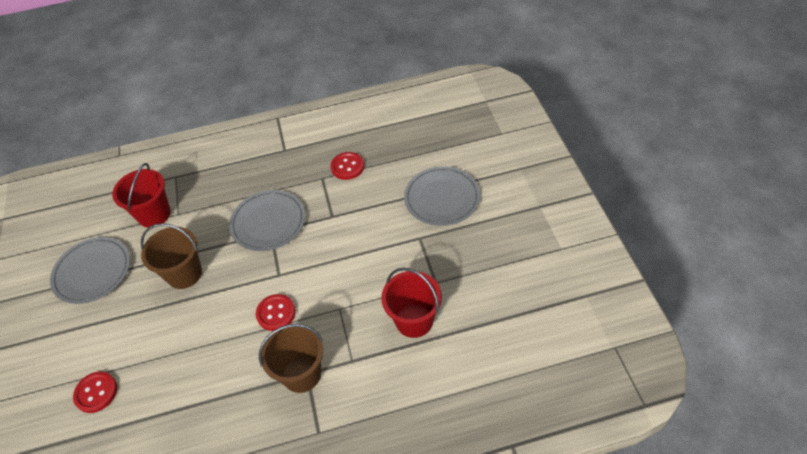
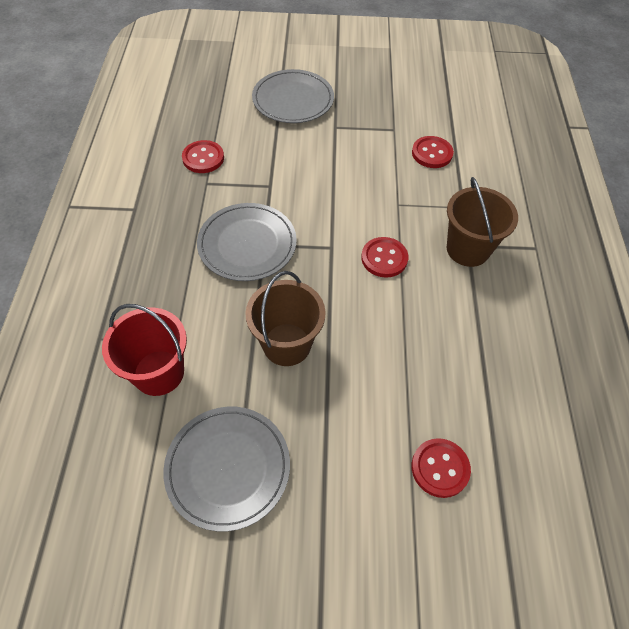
camera: 80 degrees left, 5 degrees up
(414, 320) = (432, 153): red bucket -> red button

